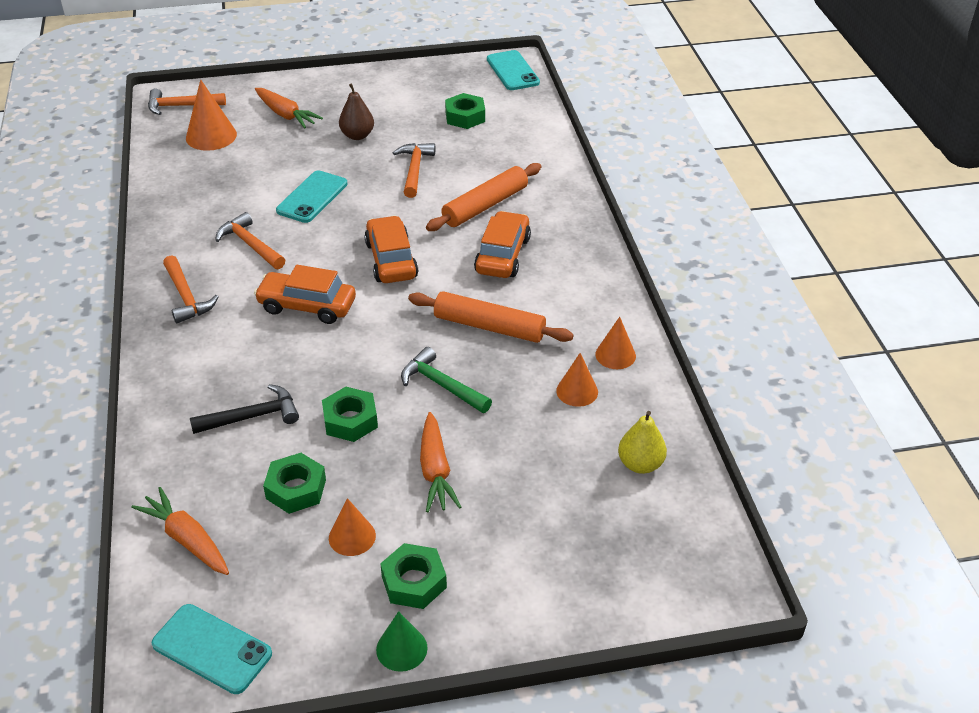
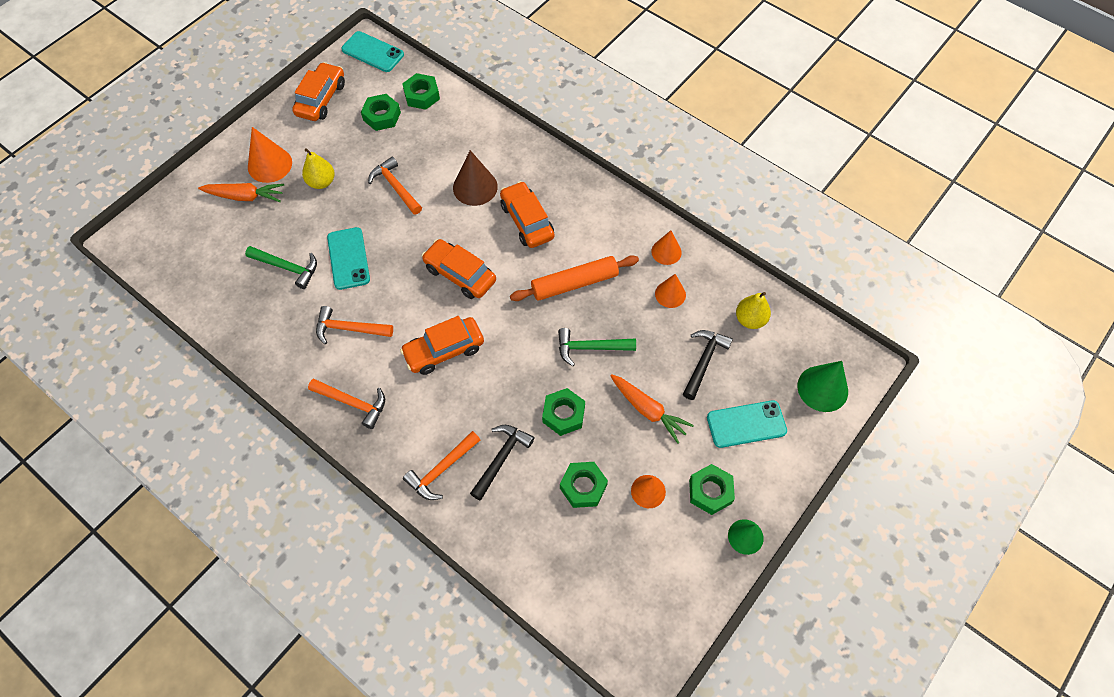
camera: 40 degrees left, 20 degrees up
(181, 106) = (149, 240): orange hammer -> orange hammer (441, 470)
(186, 539) = (557, 572): orange carrot -> none
(211, 136) = (208, 253): orange cone -> orange cone (270, 164)
(212, 649) = (649, 625): turquoise phone -> turquoise phone (746, 424)
(257, 177) = (287, 267): none -> green hammer
(357, 135) = (321, 182): brown pear -> yellow pear
(428, 82) = (321, 99): none -> orange car
(485, 205) = (475, 187): orange rolling pin -> brown cone
(519, 119) = (422, 95): none -> green nut
(544, 467) = (704, 361): none -> black hammer
(653, 578) = (822, 388): none -> green cone

